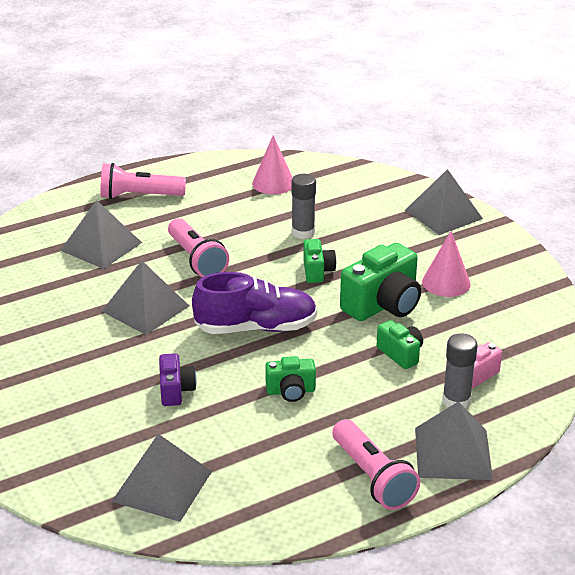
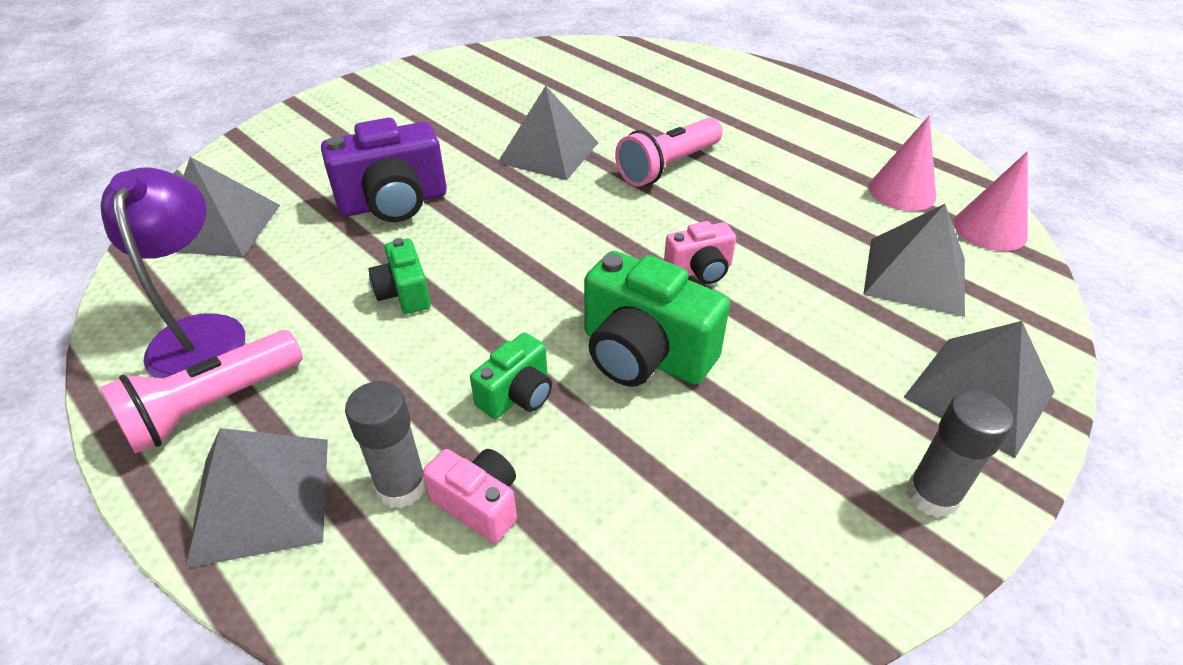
camera: 75 degrees right, 10 degrees up
(101, 246) = (657, 102): grey pyramid -> grey pyramid (915, 276)
(139, 196) = (779, 103): pink flashlight -> none
(176, 390) = (394, 203): purple camera -> purple camera, size x1.81
(256, 328) = (538, 239): purple shoe -> none
(297, 488) = (200, 333): none -> purple lamp
(303, 232) = (793, 240): grey glue stick -> grey glue stick (932, 495)
(317, 271) = (700, 270): green camera -> pink camera
(446, 282) = (751, 427): pink cone -> pink cone (990, 229)

